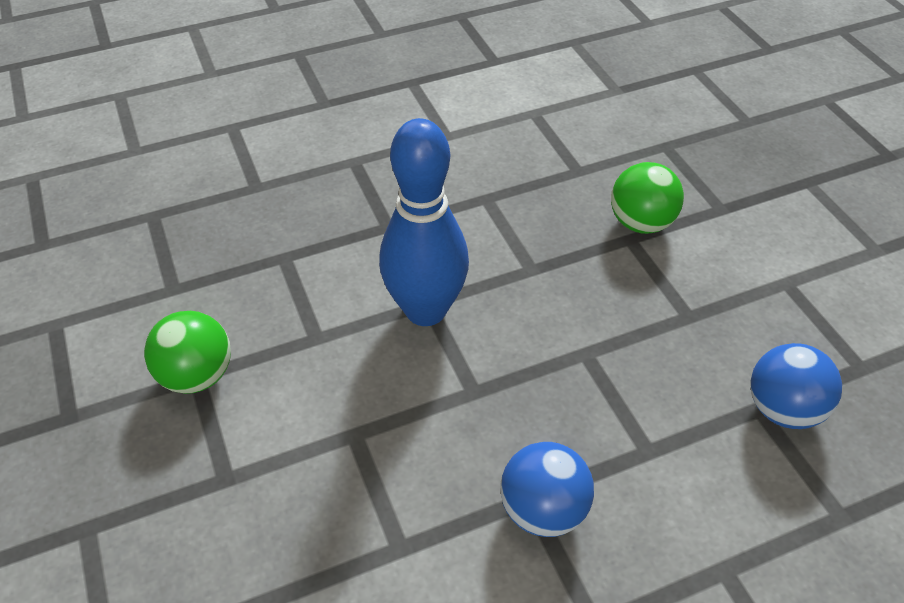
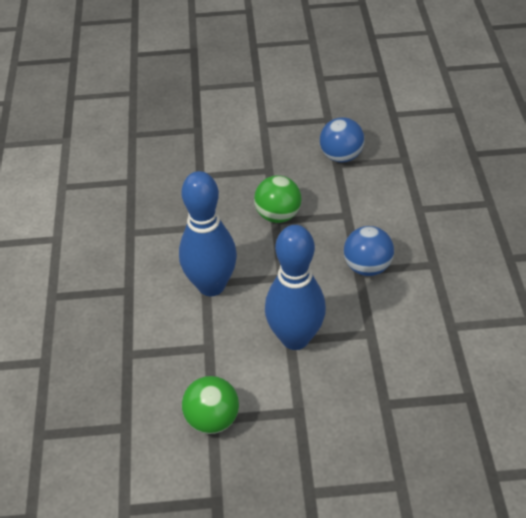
camera: 70 degrees left, 0 degrees up
(360, 439) = (295, 338): none -> blue bowling pin
(641, 223) = (190, 166): green ball -> green ball (278, 215)

